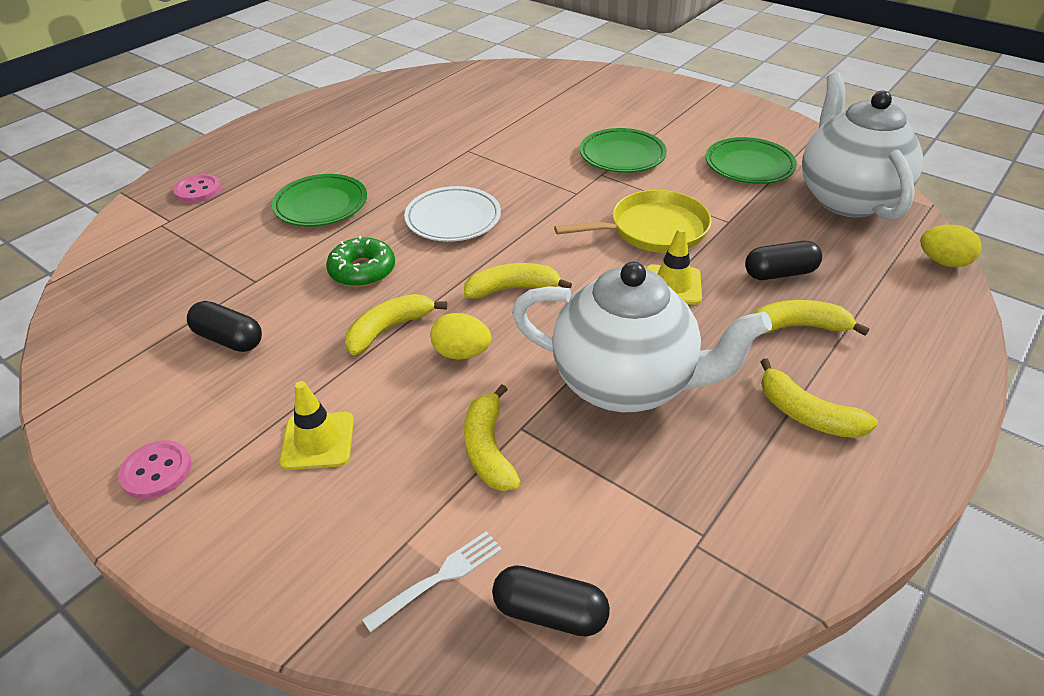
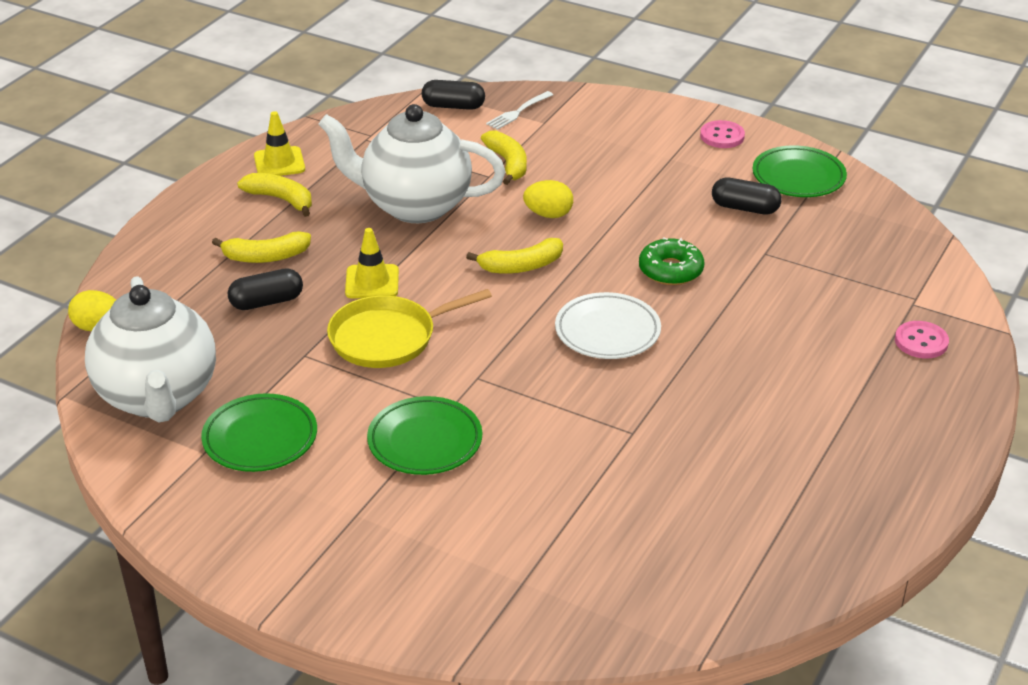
camera: 170 degrees right, 5 degrees down
(318, 441) = (627, 158): yellow traffic cone -> yellow traffic cone (279, 163)
(321, 205) = (763, 335): green plate -> green plate (798, 177)
(389, 329) = (617, 226): yellow banana -> none

